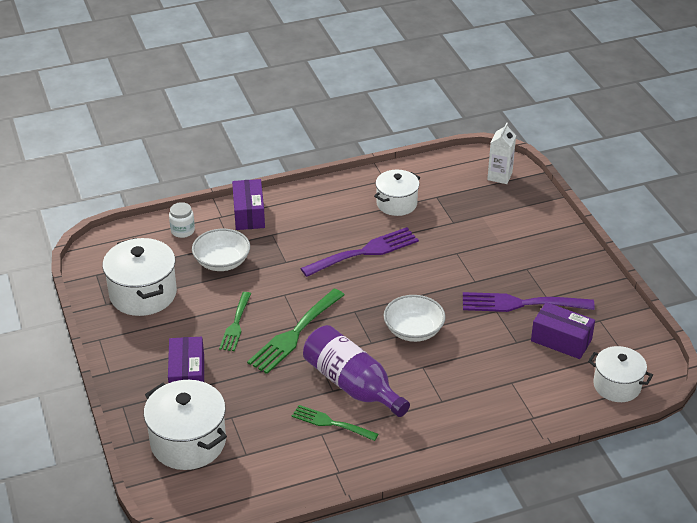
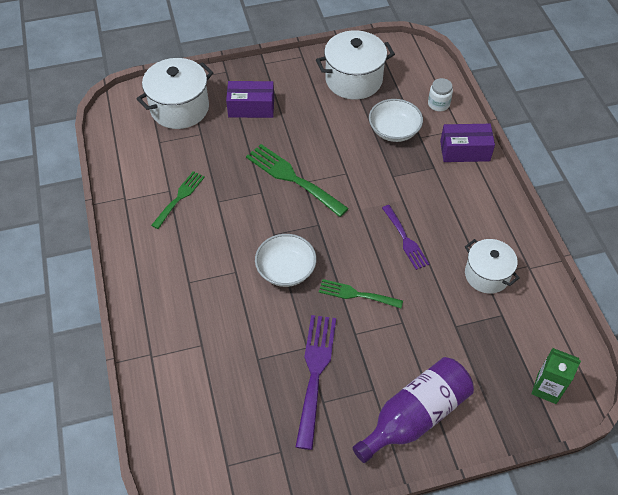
camera: 95 degrees right, 15 degrees up
(236, 324) = (309, 138): green fork -> green fork (356, 294)
(352, 384) = (222, 215): purple bottle -> purple bottle (415, 416)
(365, 252) = (405, 239): purple fork -> purple fork, size x0.62
(499, 176) = (547, 388): white carton -> green carton
(561, 340) = (254, 403): purple box -> none
(617, 386) = (177, 446): white pot -> none

